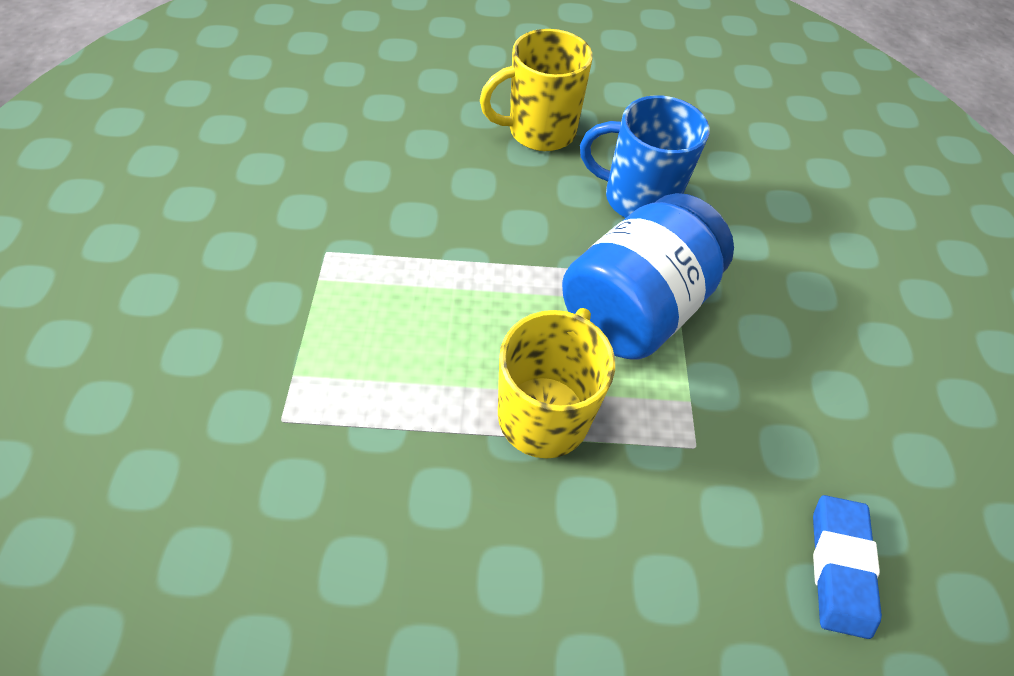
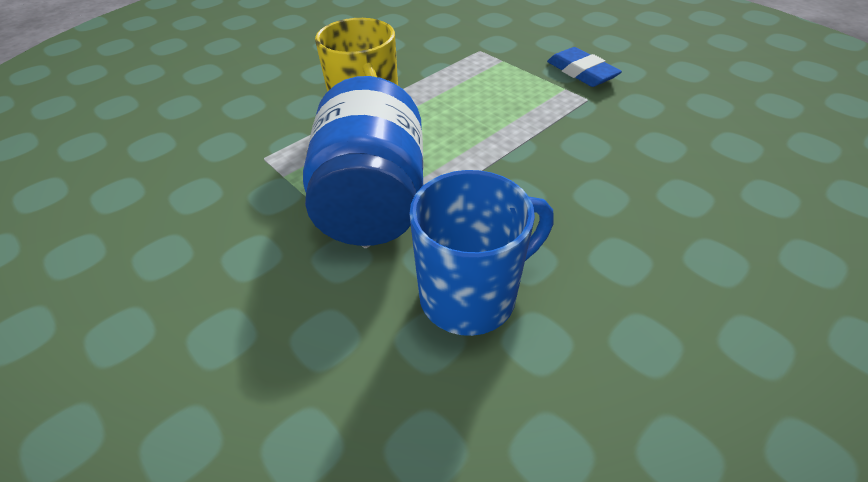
camera: 140 degrees right, 10 degrees down
(539, 131) = (647, 289): yellow mug -> none
(839, 566) = (141, 161): blue eraser -> blue eraser (581, 72)

